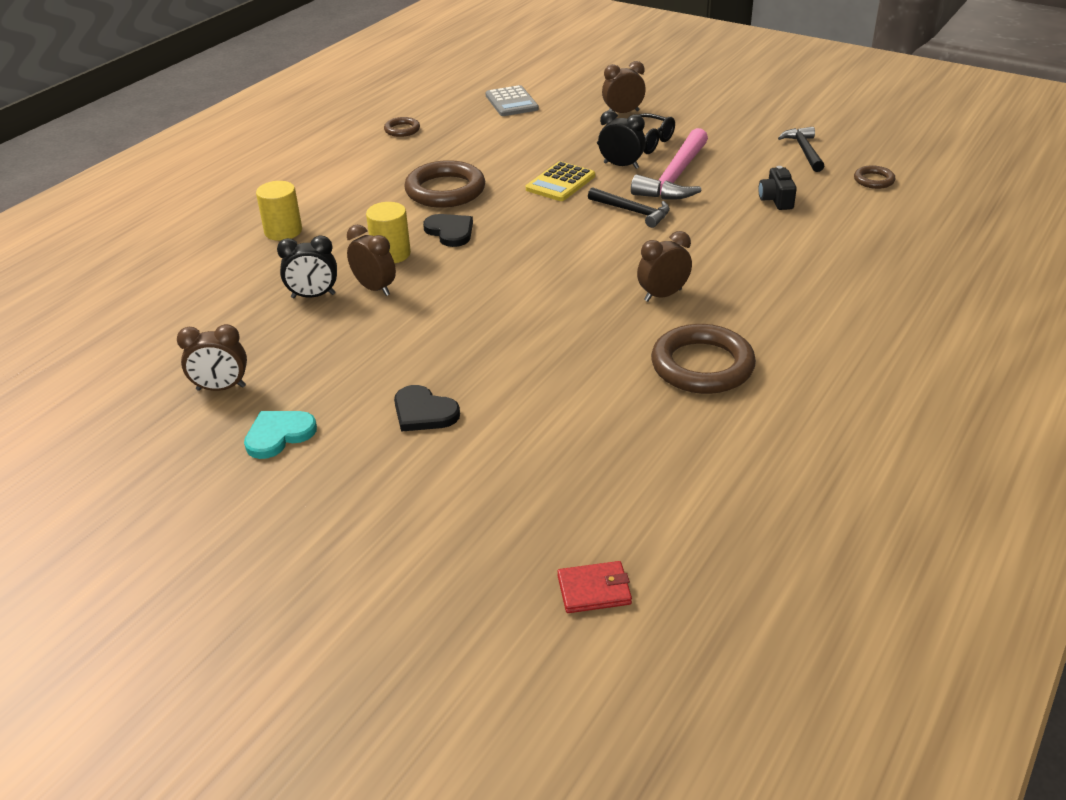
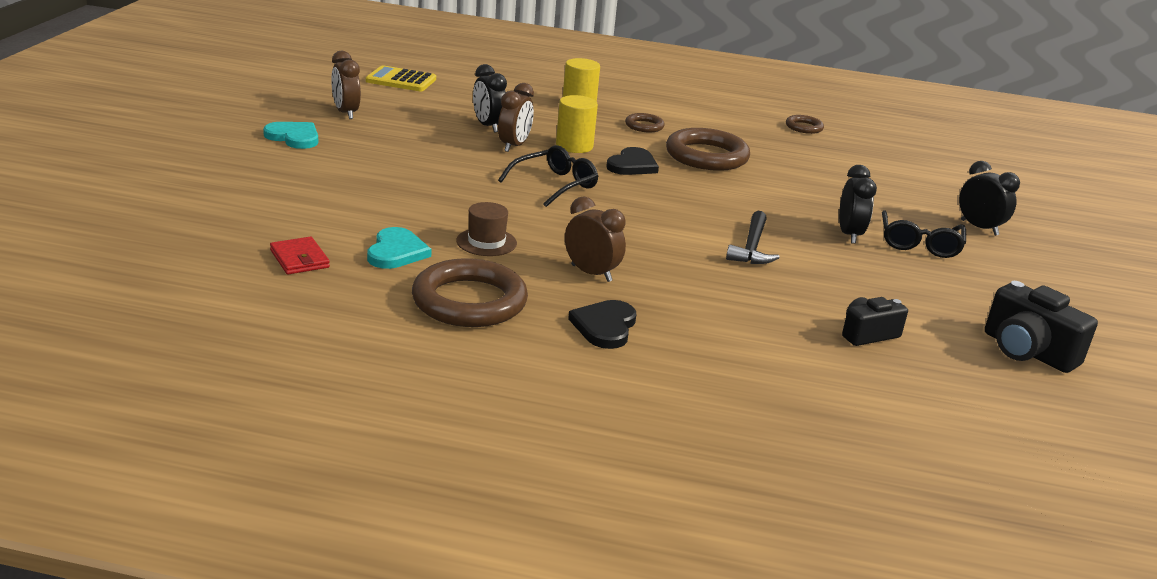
camera: 65 degrees right, 10 degrees down
(423, 412) = (340, 182): black heart -> black heart (605, 326)
(479, 282) = (554, 185): none -> black glasses
(511, 102) = (925, 169): grey calculator -> none
(560, 183) = (776, 206): yellow calculator -> yellow calculator (401, 80)
(591, 339) = (486, 242): none -> brown hat
(594, 590) = (116, 268): red wallet -> red wallet (299, 259)
(599, 394) = (396, 252): none -> turquoise heart
(623, 113) = (979, 228): brown clock -> black clock
(675, 177) = (855, 267): pink hammer -> none
(804, 151) = (1027, 351): black hammer -> black camera
(873, 180) = (1003, 410): brown ring -> brown ring (644, 126)

